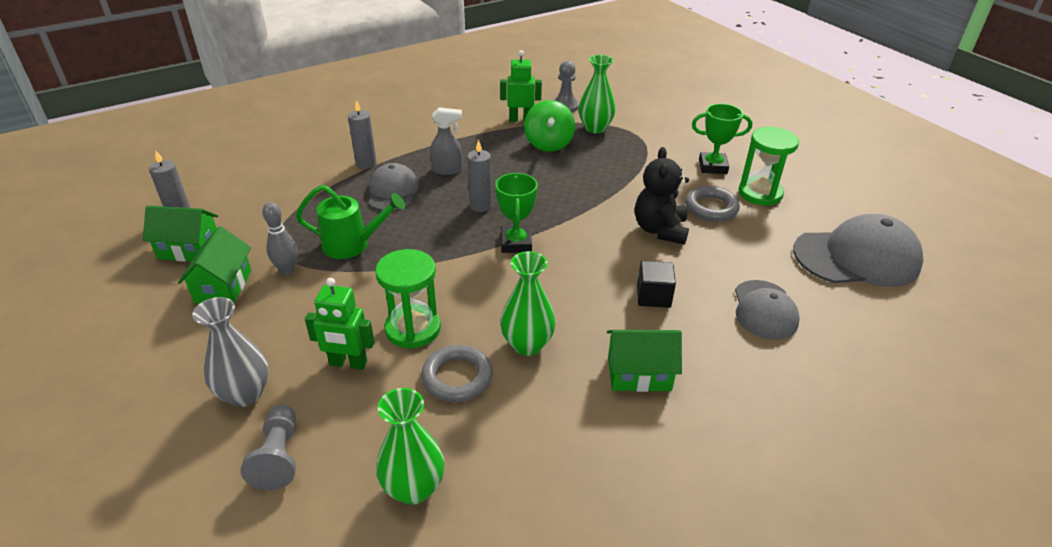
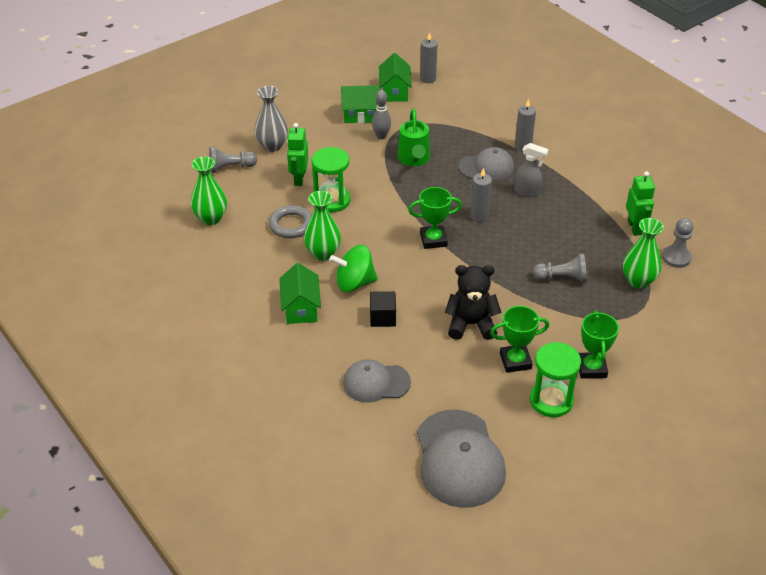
camera: 85 degrees right, 5 degrees up
(447, 170) = (527, 192): grey spray bottle -> grey spray bottle turned 60 degrees counterclockwise
(548, 144) = (594, 249): green spinning top -> green spinning top (354, 283)
(589, 166) = (562, 278): none -> grey pawn
(711, 207) = (515, 361): grey ring -> green trophy

